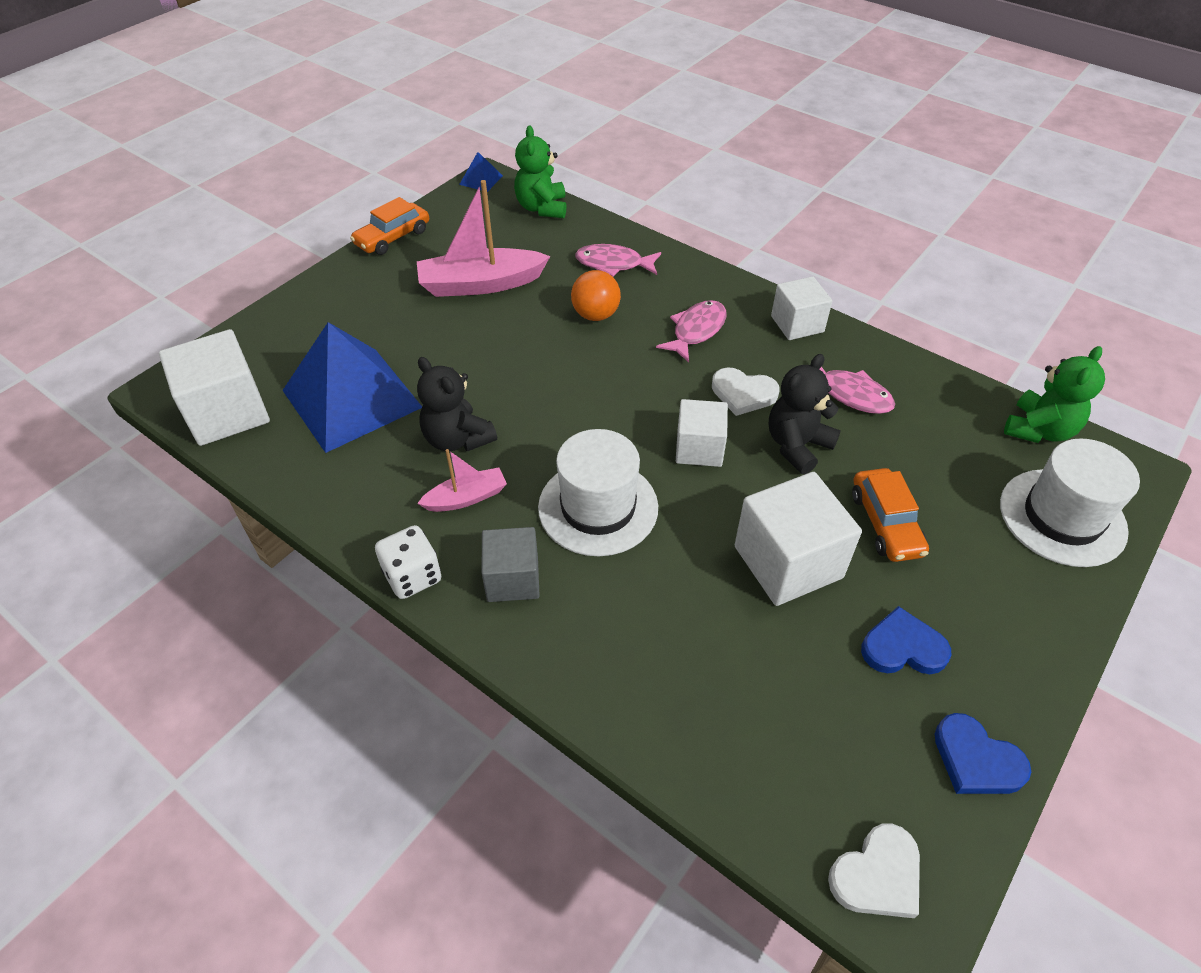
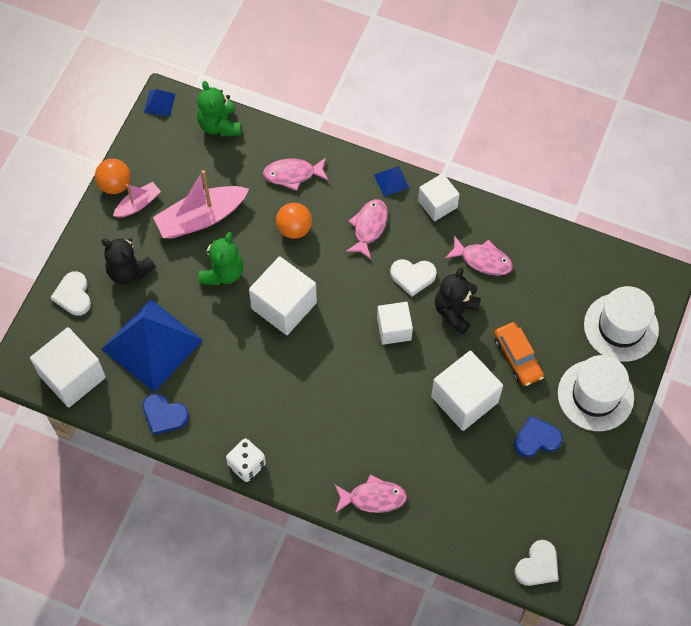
camera: 15 degrees left, 15 degrees up
(281, 328) = (73, 295): none -> white heart
(392, 237) = (115, 185): orange car -> orange ball
(457, 439) = (236, 360): black teddy bear -> black teddy bear (129, 271)
(466, 498) = (258, 403): pink boat -> pink boat (138, 204)
(512, 579) = (306, 451): grey cube -> none
(550, 391) = (284, 306): none -> white cube
(597, 674) = (373, 498): none -> pink fish
(598, 507) = (342, 389): white hat -> white hat (595, 395)
(740, 291) = (391, 181): none -> blue pyramid
(976, 760) = (580, 494): blue heart -> blue heart (164, 415)
(1039, 430) = (605, 261): green teddy bear -> green teddy bear (222, 273)

